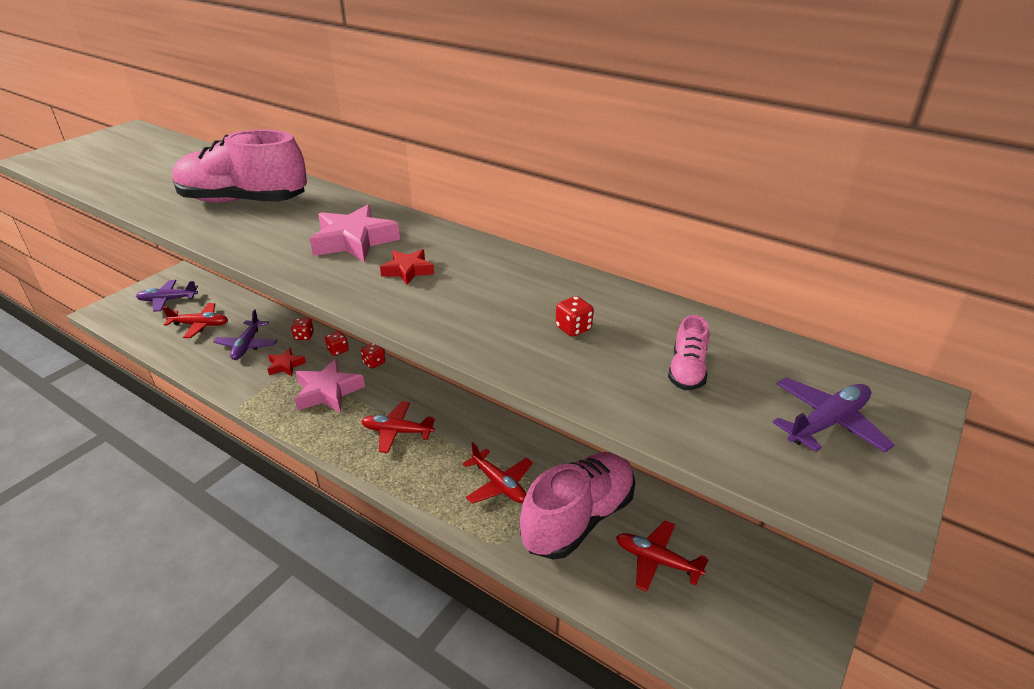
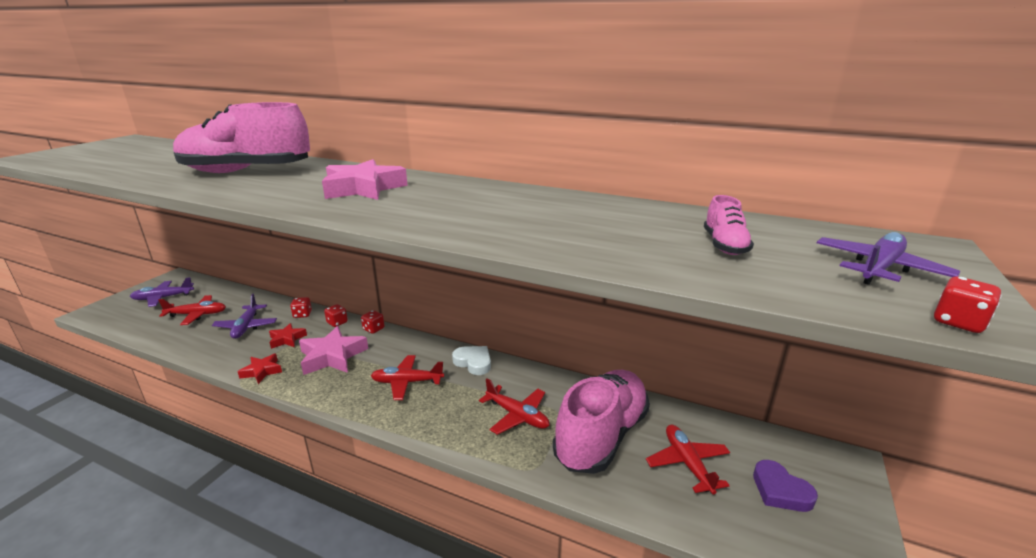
camera: 10 degrees left, 10 degrees down
(408, 270) = (423, 202): red star -> red star (262, 371)
(469, 416) = (473, 362): none -> white heart
(573, 328) = (600, 227): red dice -> red dice (958, 322)
(656, 561) = (687, 463): red plane -> red plane turned 60 degrees clockwise
(741, 603) = (780, 491): none -> purple heart

